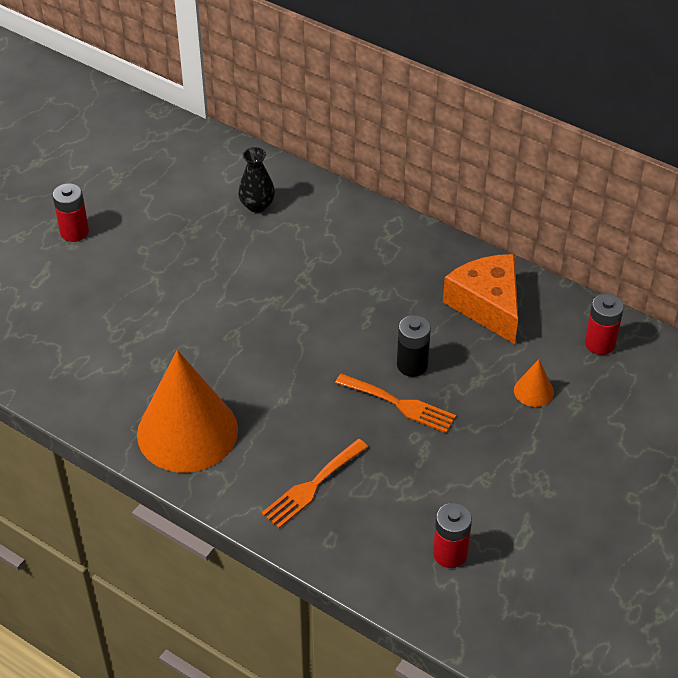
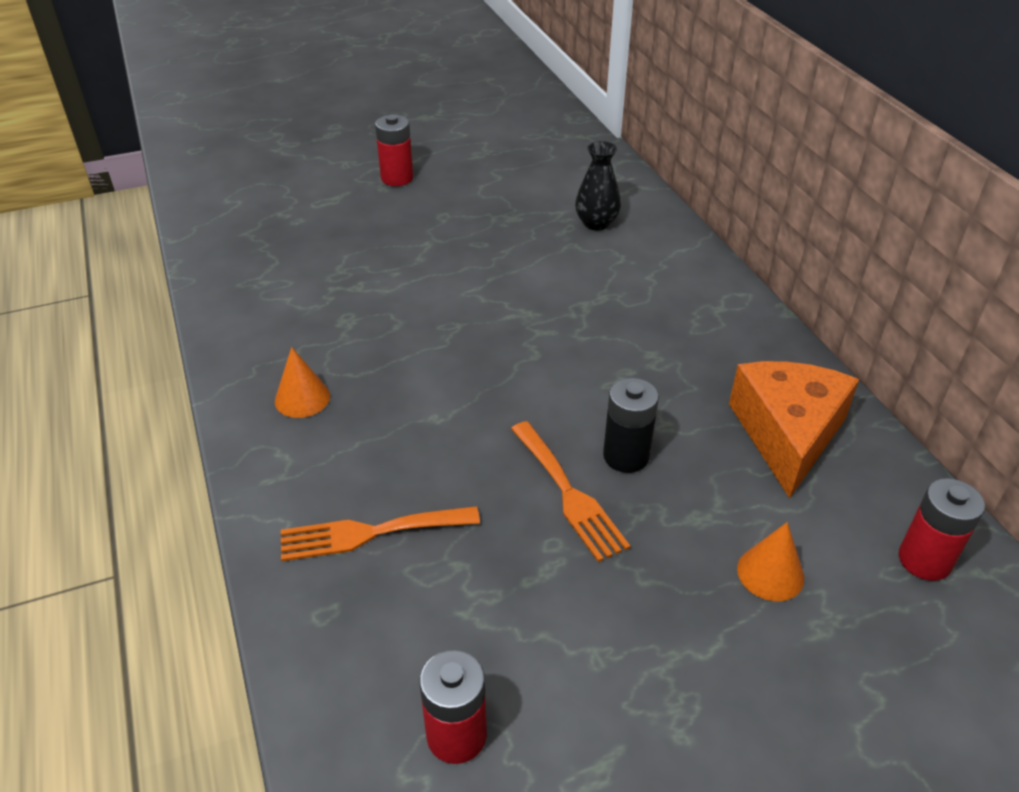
camera: 35 degrees right, 5 degrees down
(187, 431) = (302, 398): orange cone -> orange cone, size x0.41

